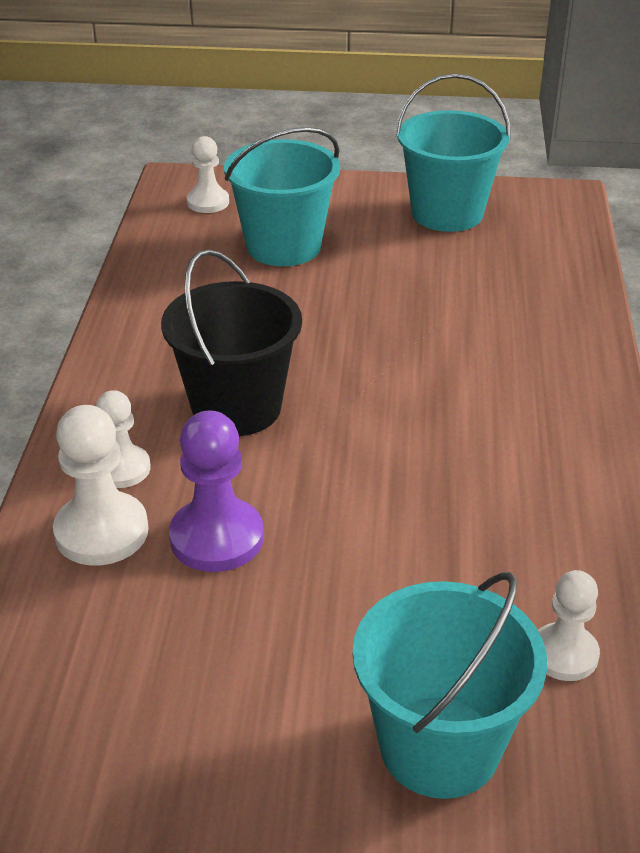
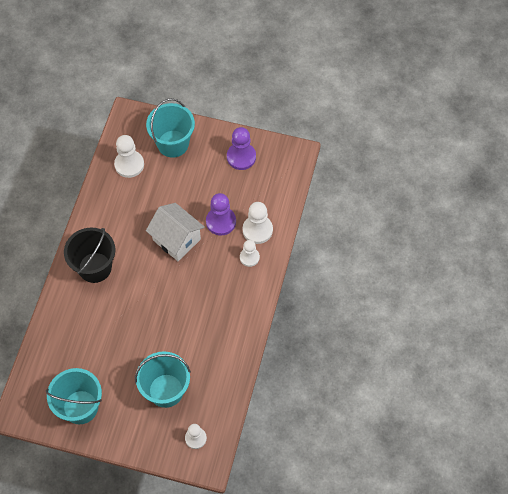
camera: 170 degrees left, 25 degrees up
(174, 736) = (241, 157): none -> purple pawn
(236, 408) = (205, 282): black bucket -> black bucket (95, 267)
(338, 481) = (176, 240): none -> white house
(564, 654) = (129, 164): white pawn -> white pawn, size x1.54

